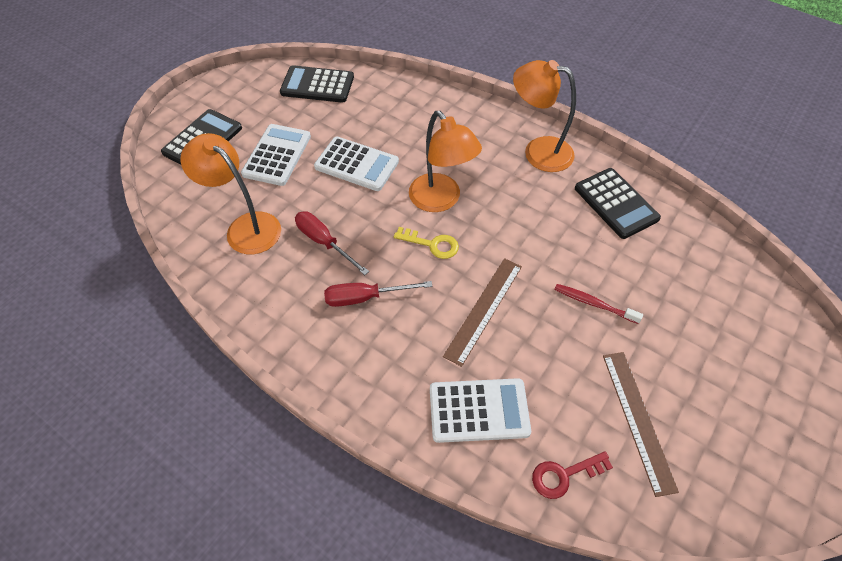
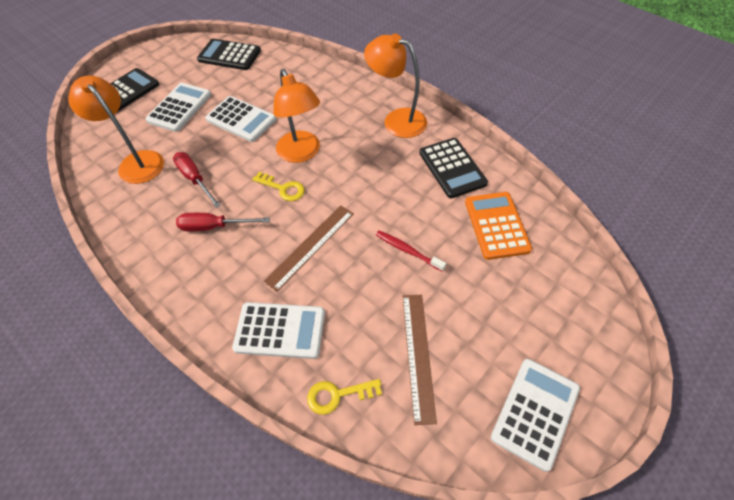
camera: 10 degrees right, 0 degrees up
(564, 475) = (337, 395): red key -> yellow key
(682, 265) = (496, 225): none -> orange calculator
(776, 467) = (535, 412): none -> white calculator

